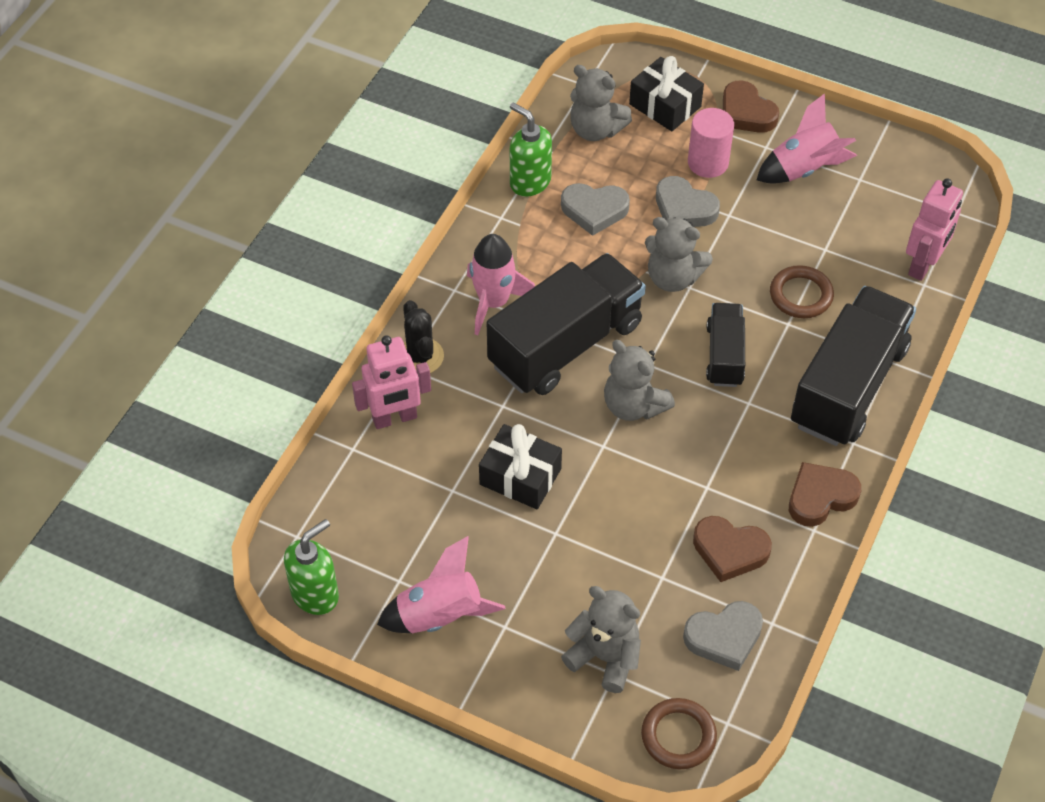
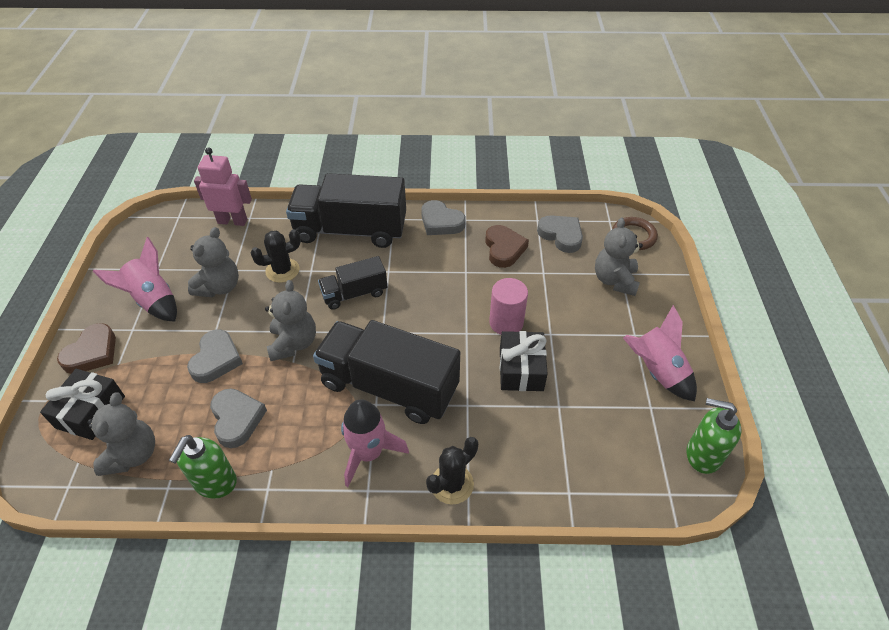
camera: 115 degrees left, 5 degrees down
(394, 418) = (522, 475): pink robot -> none
(633, 405) = (423, 327): grey teddy bear -> grey teddy bear (219, 287)
(708, 163) = (159, 360): pink cylinder -> pink cylinder (506, 322)
(801, 295) = (282, 270): brown ring -> black cactus
(820, 497) = (441, 222): brown heart -> grey heart

